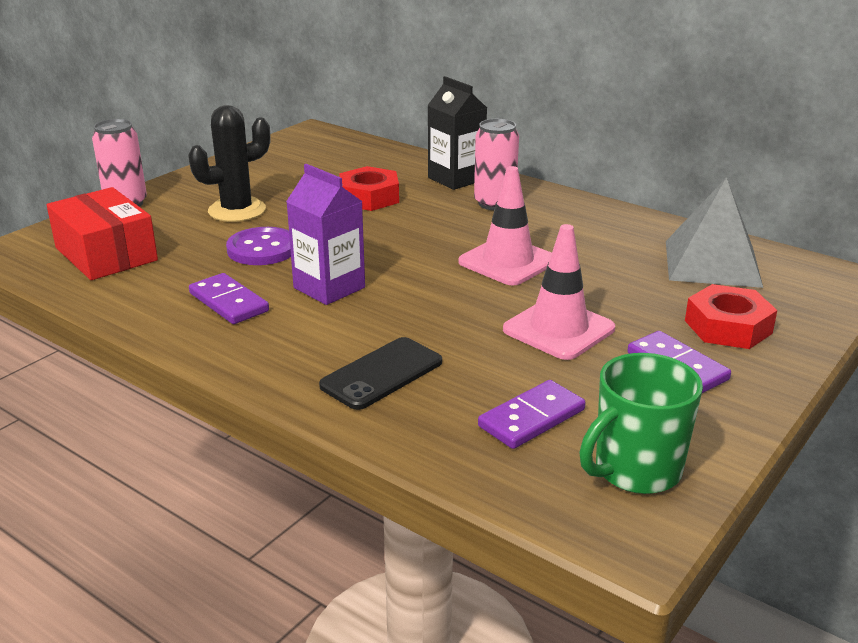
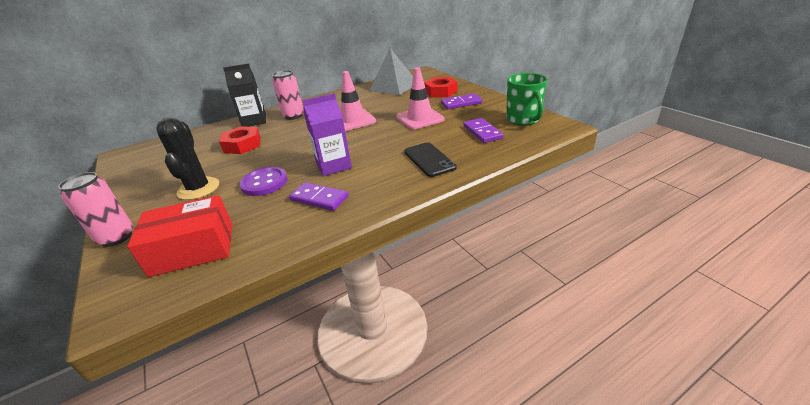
camera: 65 degrees left, 5 degrees up
(228, 302) = (319, 199): purple domino -> purple domino turned 45 degrees clockwise

